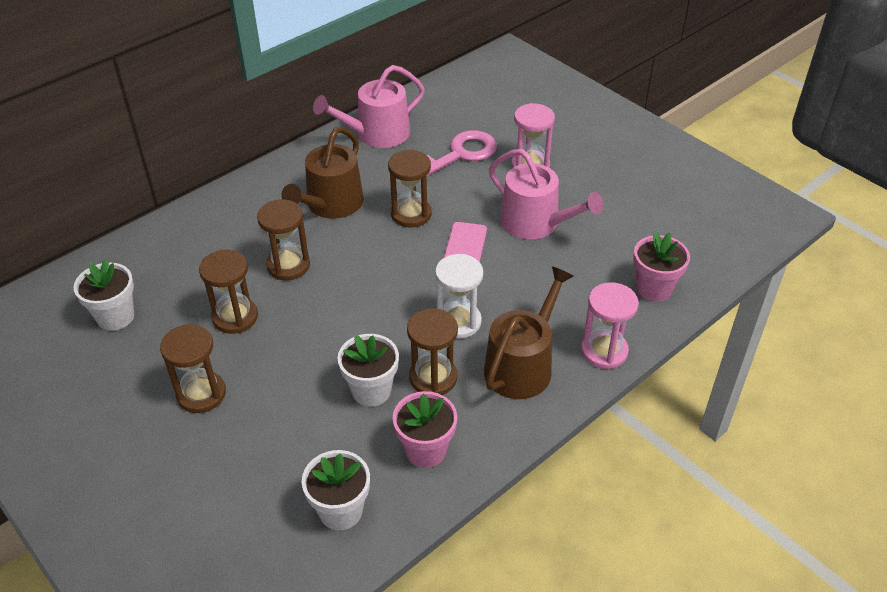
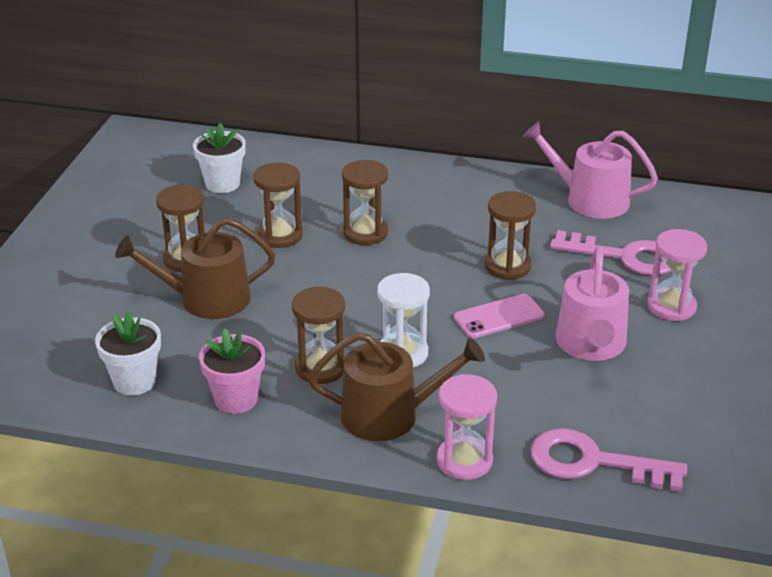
camera: 55 degrees right, 10 degrees down
(331, 204) = (464, 219): brown watering can -> brown watering can (206, 299)
(371, 390) = (272, 340): white flower pot -> none
(654, 288) = (593, 462): pink flower pot -> pink key

